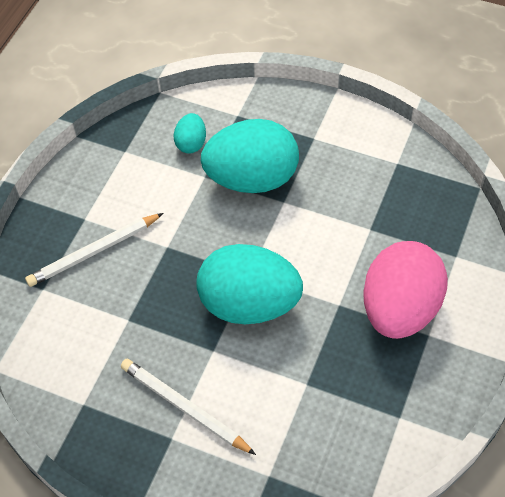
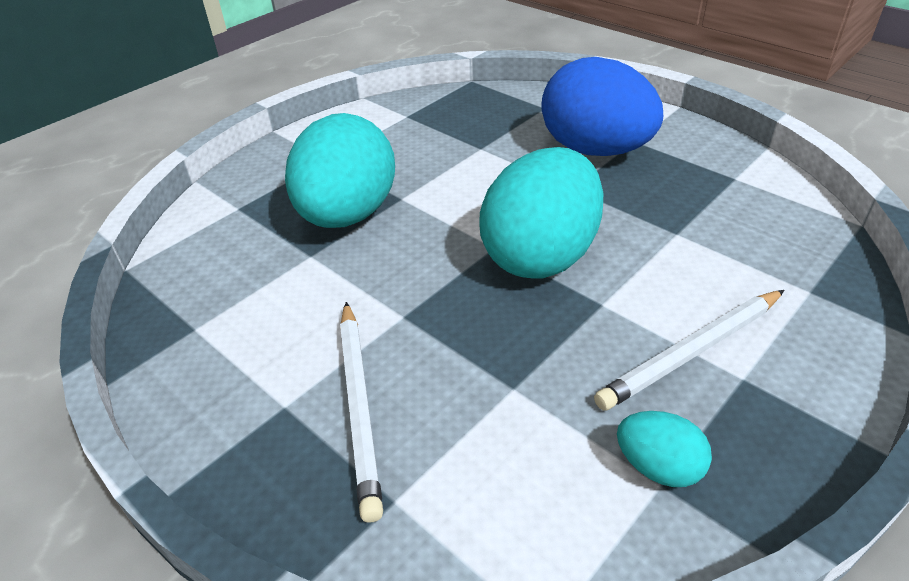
camera: 70 degrees left, 15 degrees down
(191, 143) = (244, 256): turquoise egg -> turquoise egg (658, 467)
(400, 309) = (595, 150): pink egg -> blue egg

